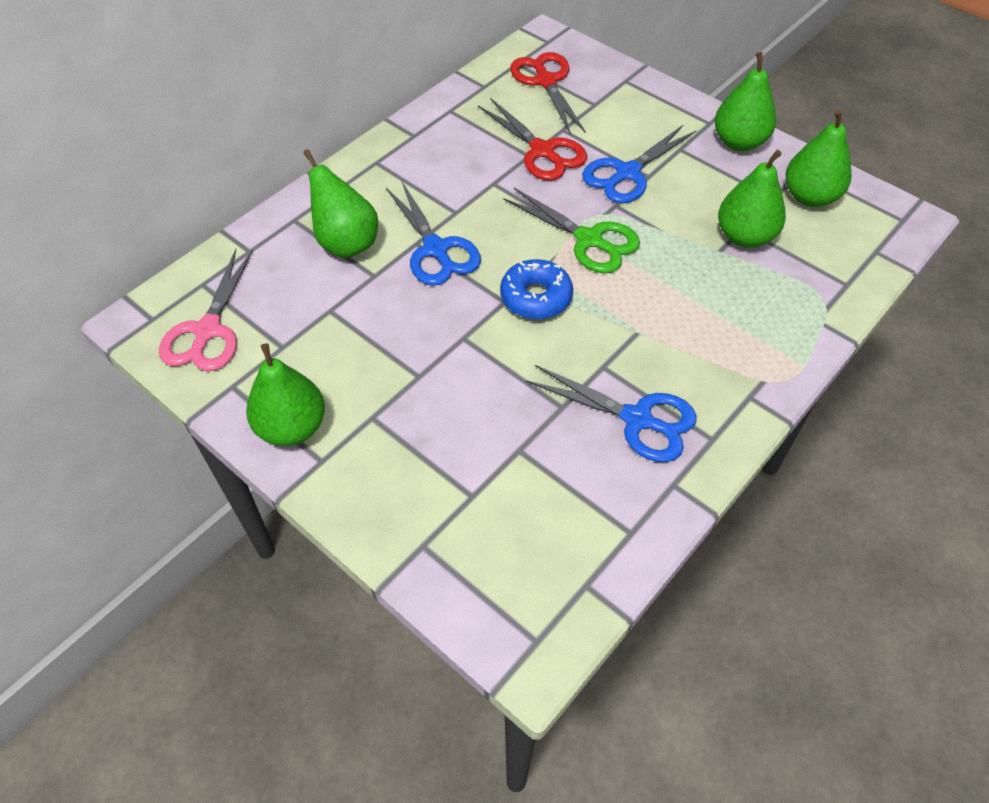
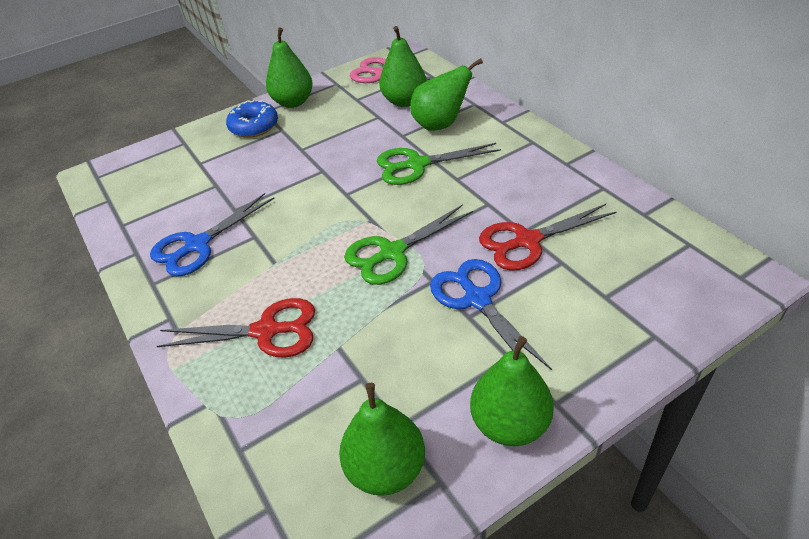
camera: 110 degrees right, 10 degrees down
(436, 249) = (417, 165): blue scissors -> green scissors
(536, 297) = (341, 210): blue donut -> blue donut (254, 126)
(546, 81) = (652, 262): red scissors -> red scissors (266, 331)
(744, 236) = (348, 375): green pear -> green pear (404, 101)

